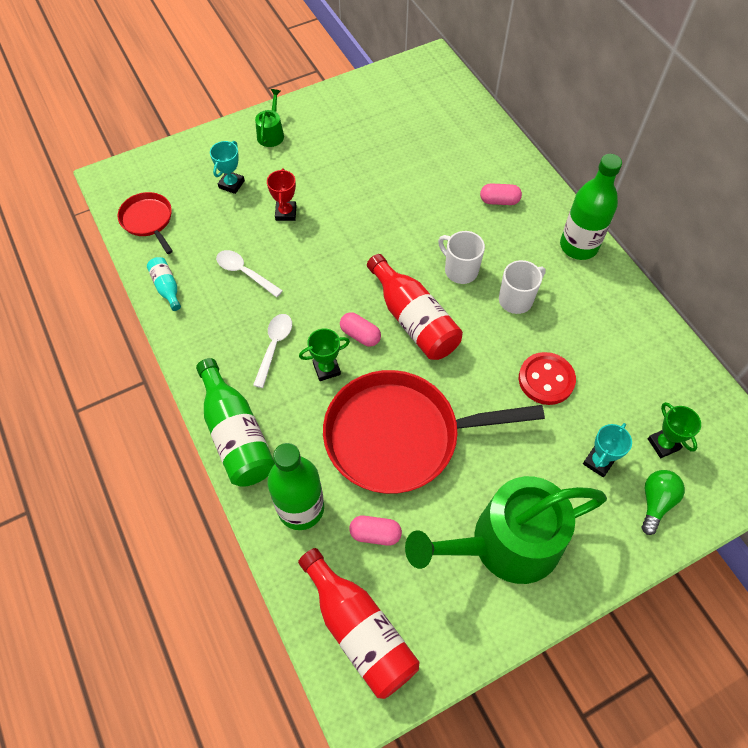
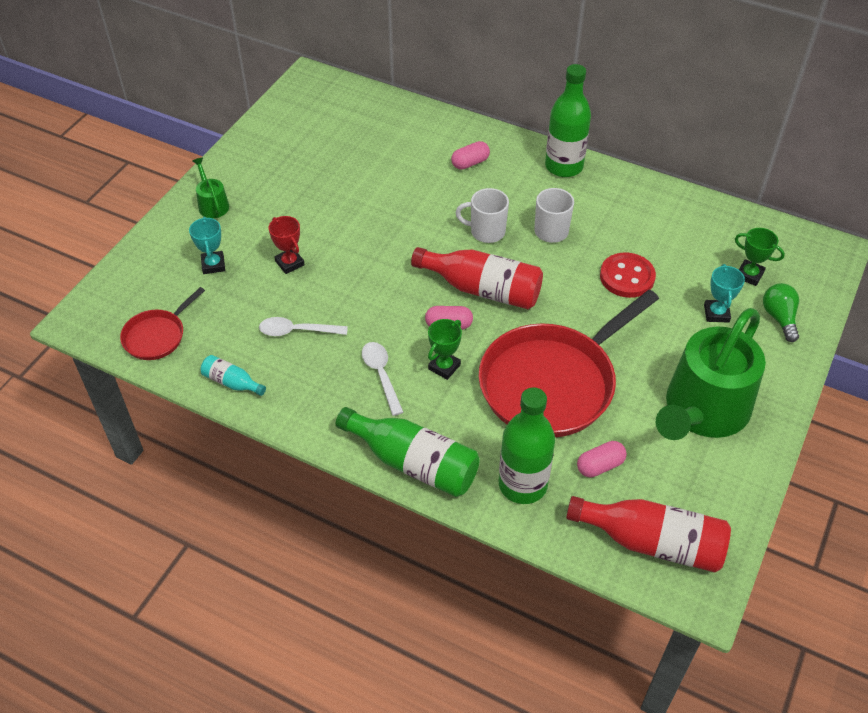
camera: 35 degrees left, 10 degrees down
(148, 220) = (157, 336): red pan -> red pan turned 75 degrees counterclockwise

